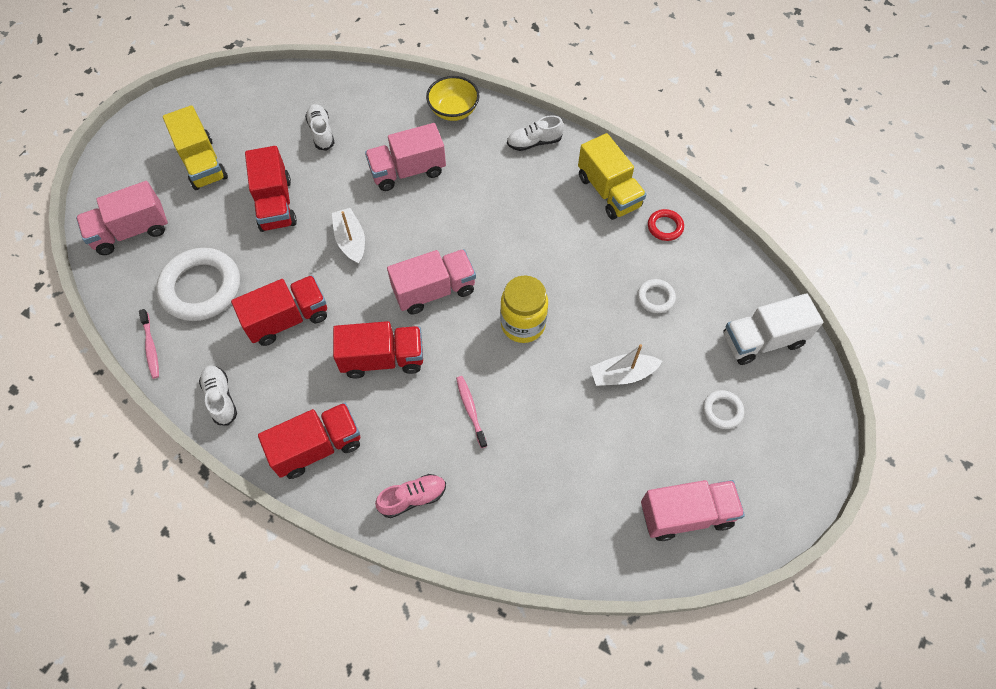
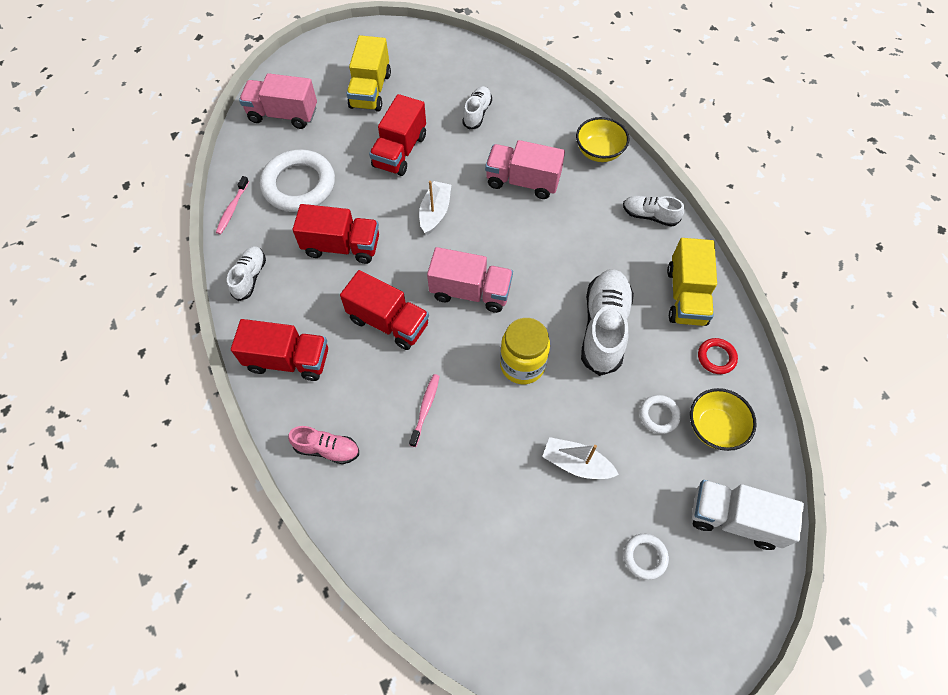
camera: 35 degrees right, 0 degrees up
(565, 255) = (604, 328): none -> white shoe
(686, 514) = (540, 625): pink truck -> none
(701, 281) = (714, 427): none -> yellow bowl

